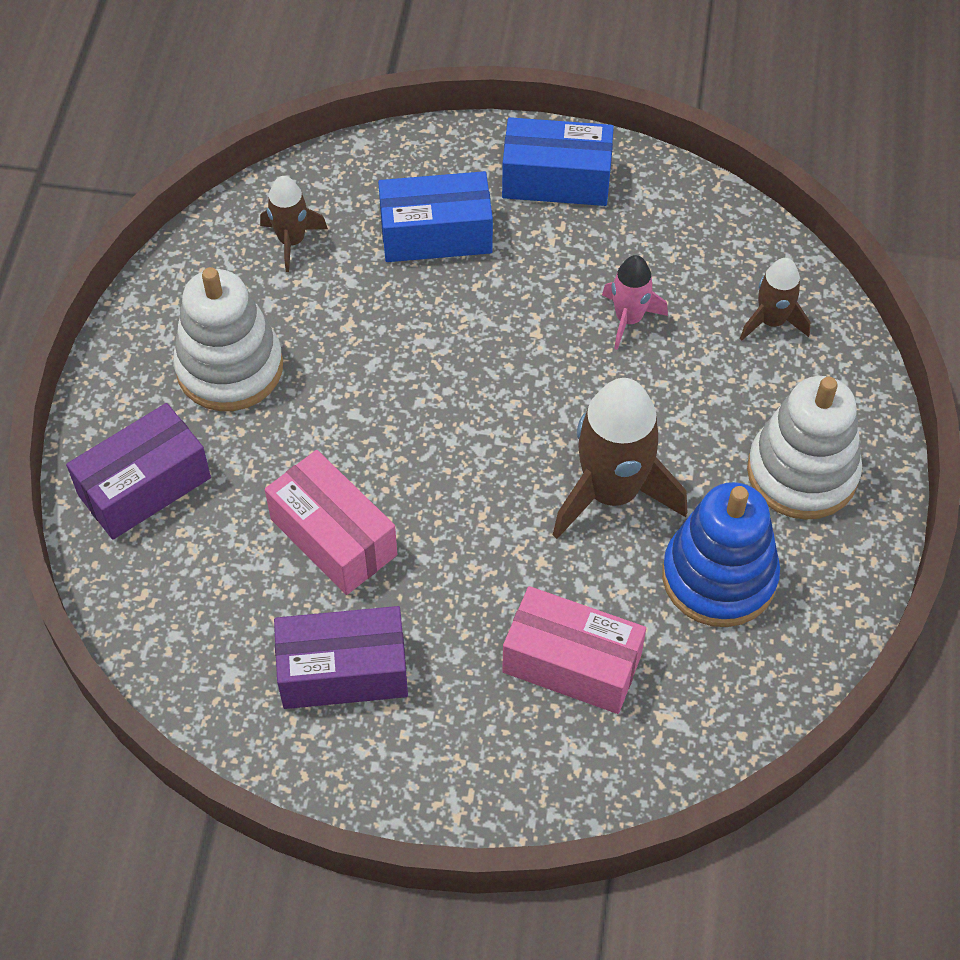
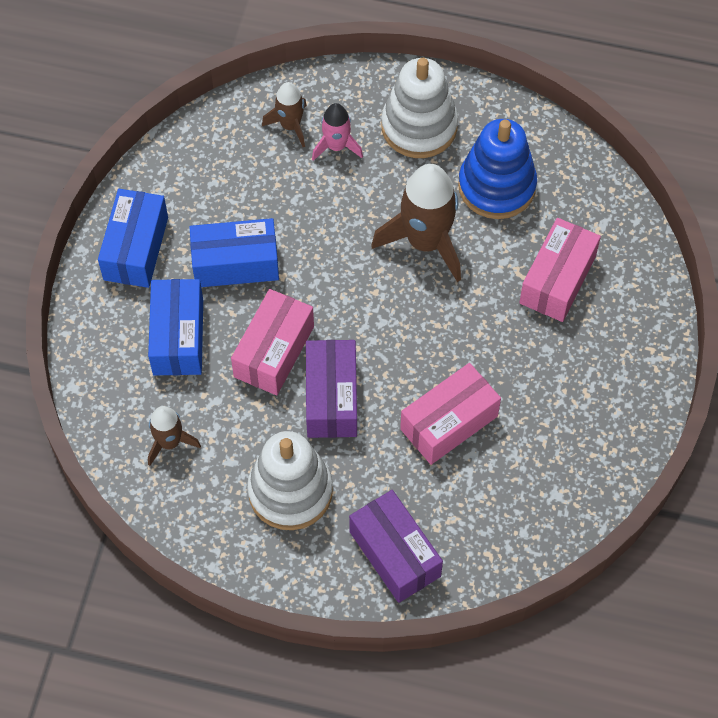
camera: 85 degrees left, 5 degrees up
(343, 671) = (557, 421): purple box -> purple box (331, 398)
(424, 334) = (274, 351): none -> pink box
(548, 282) = (235, 263): none -> blue box
(628, 319) = (277, 214): pink rocket -> pink rocket (336, 146)

